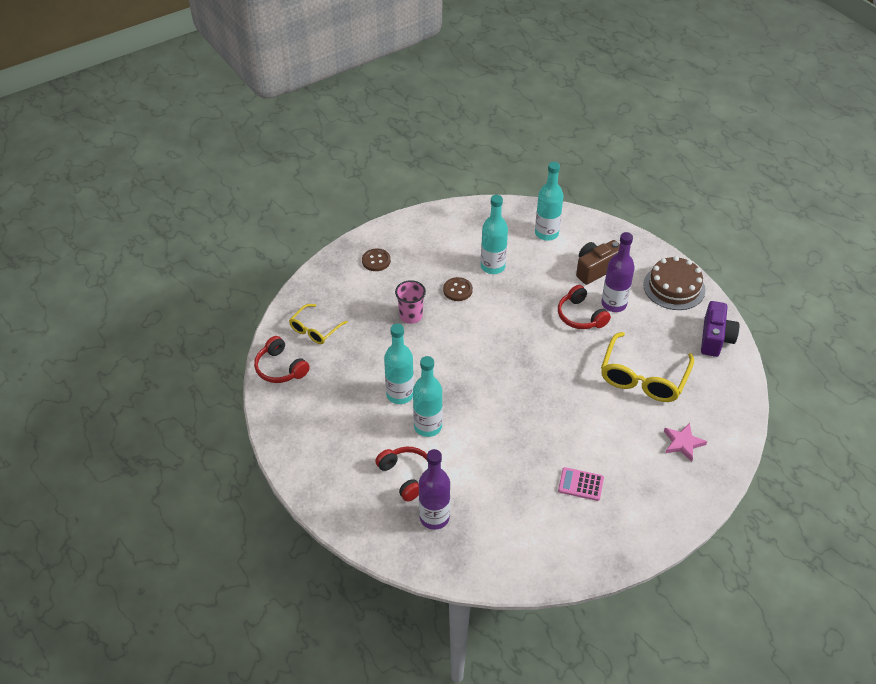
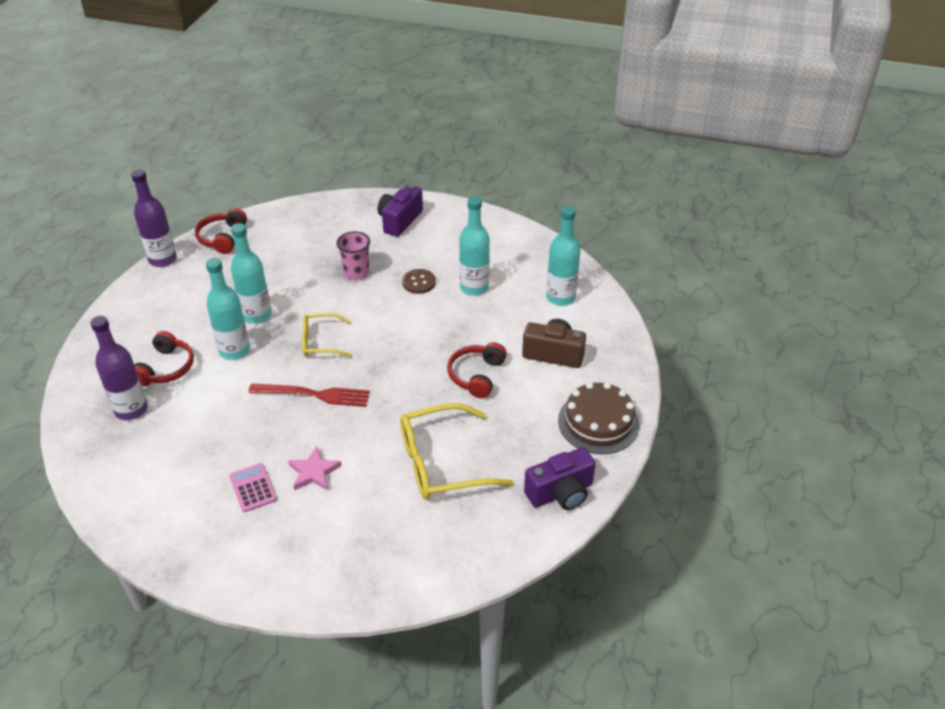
camera: 50 degrees right, 5 degrees down
(315, 330) = (283, 232): yellow glasses -> yellow glasses (320, 342)
(376, 261) = (399, 221): brown button -> purple camera
(519, 406) = (314, 395): none -> red fork
(614, 304) = (520, 390): purple bottle -> purple bottle (163, 259)
(682, 443) = (380, 540): pink star -> pink star (314, 472)

